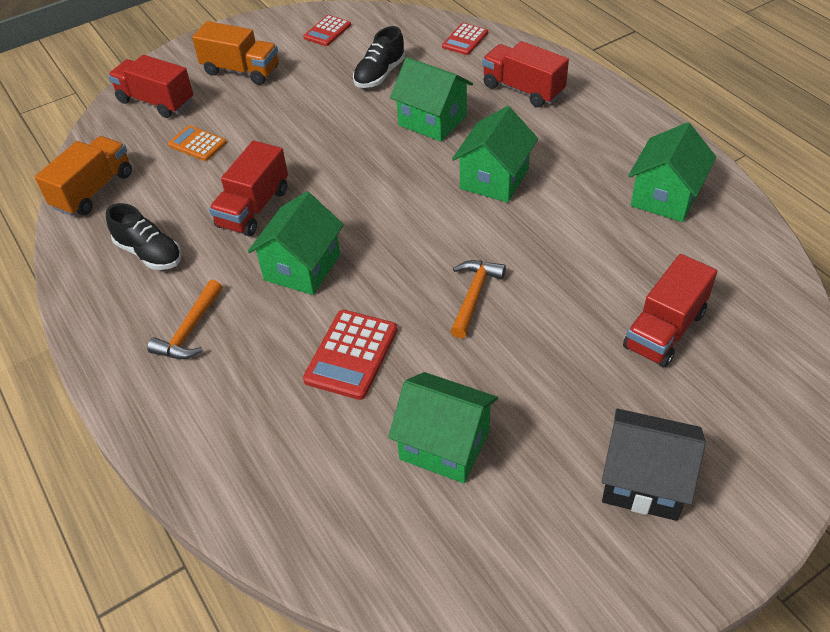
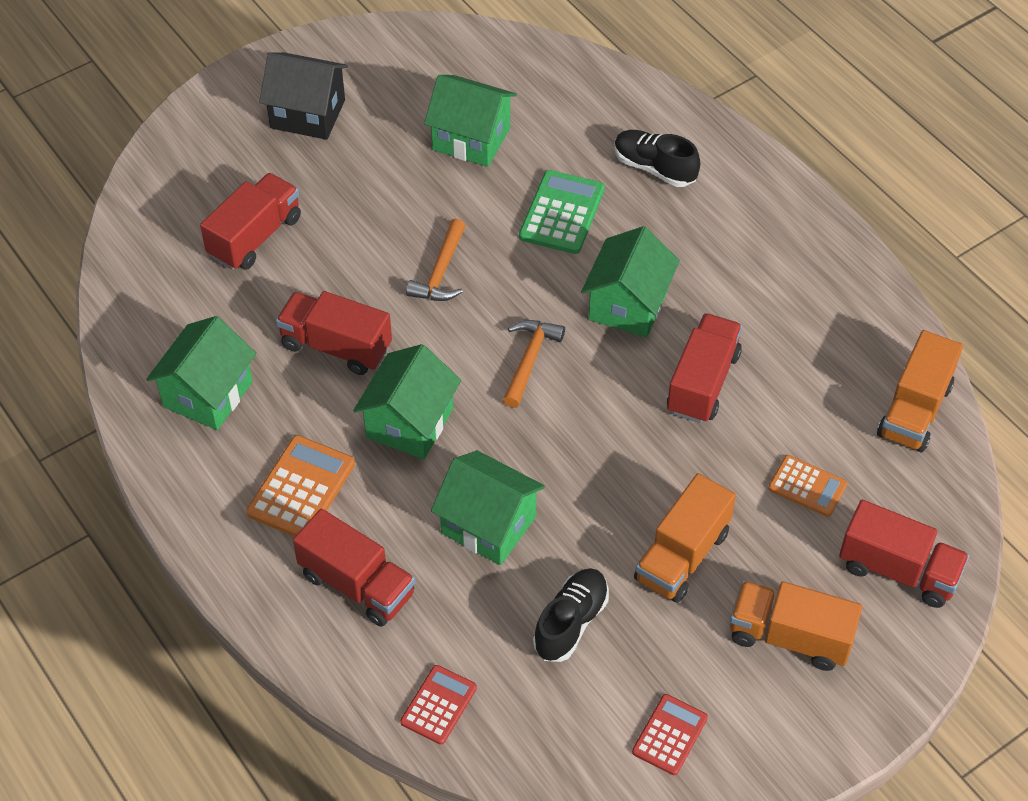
camera: 175 degrees right, 5 degrees up
(149, 253) = (806, 323): black shoe -> black shoe (654, 168)
(190, 330) = (729, 236): orange hammer -> orange hammer (529, 360)
(299, 106) = (682, 556): none -> orange truck
(351, 355) = (561, 213): red calculator -> green calculator
(563, 232) = (336, 346): none -> red truck
(573, 138) = (301, 488): none -> orange calculator

